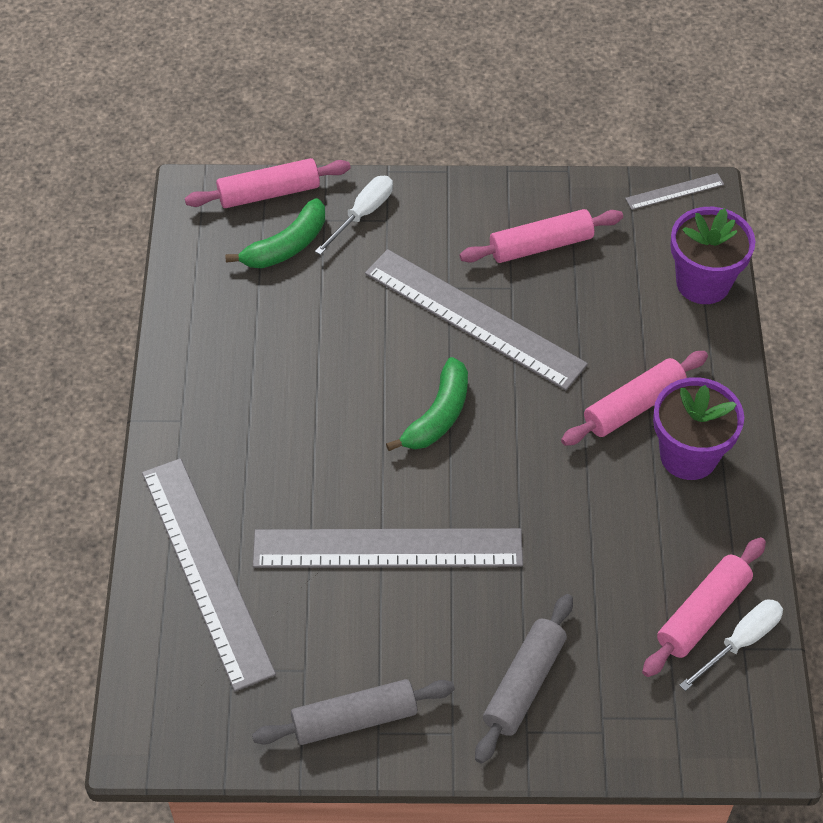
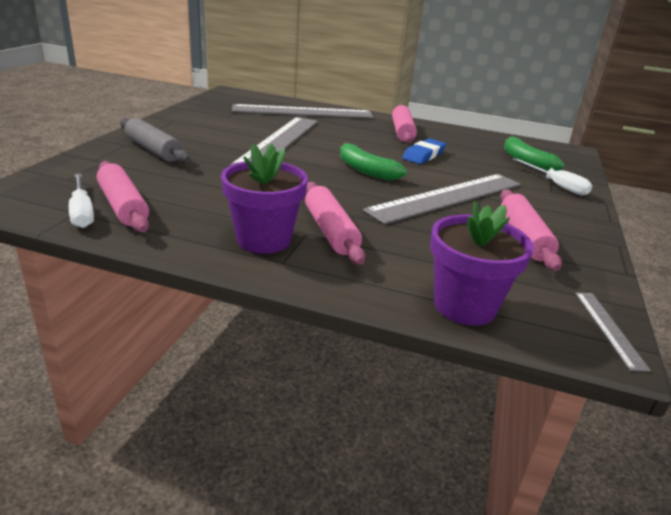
camera: 105 degrees right, 25 degrees down
(269, 193) = (574, 166): pink rolling pin -> pink rolling pin (402, 132)
(333, 362) = (424, 155): none -> blue eraser
(354, 719) = (188, 118): grey rolling pin -> none

